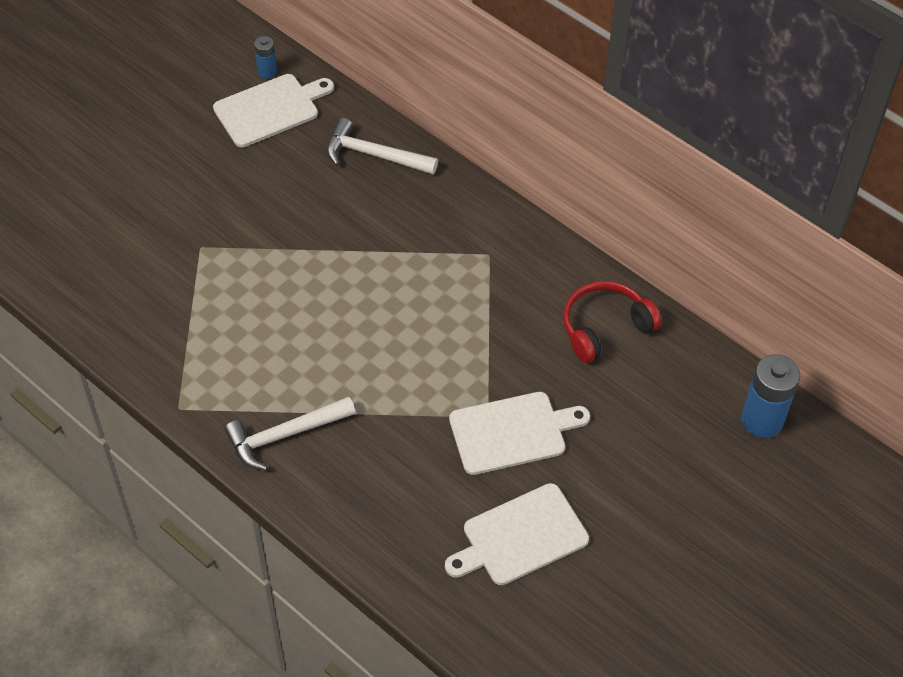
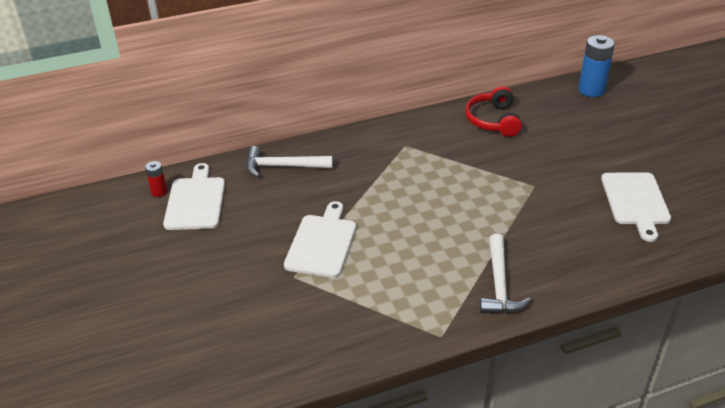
camera: 60 degrees left, 15 degrees down
(267, 71) = (159, 192): blue battery -> red battery
(374, 155) = (282, 166): white hammer -> white hammer turned 45 degrees clockwise
(512, 432) = (552, 179): white cutting board -> white cutting board (322, 243)

